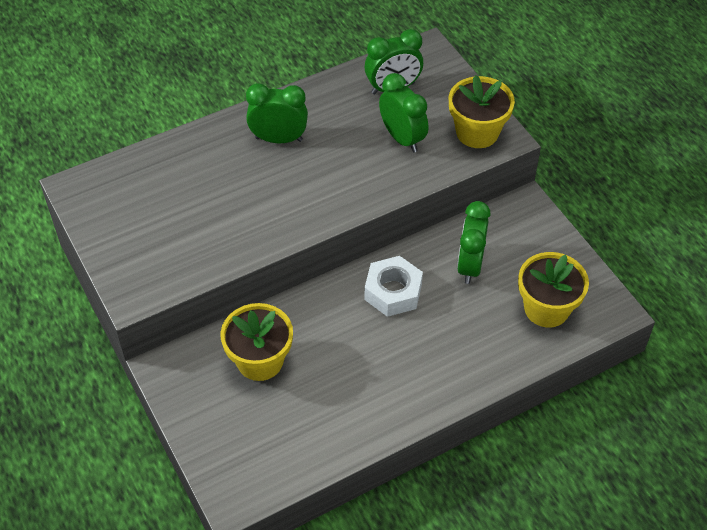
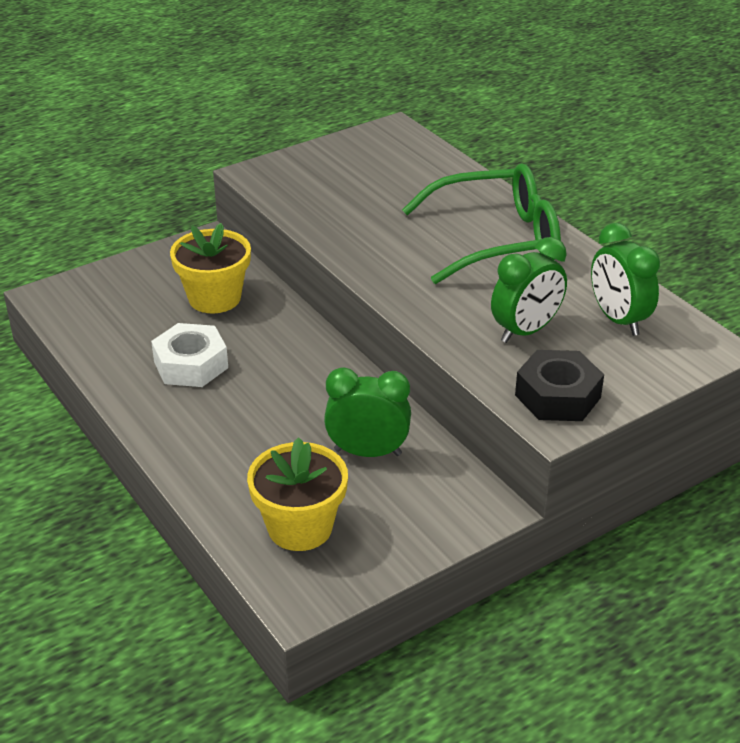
camera: 85 degrees right, 15 degrees down
(278, 139) = (496, 239): green clock -> green glasses
(393, 292) = (317, 387): white nut -> white nut (191, 365)
(477, 132) = (557, 396): yellow flower pot -> black nut

